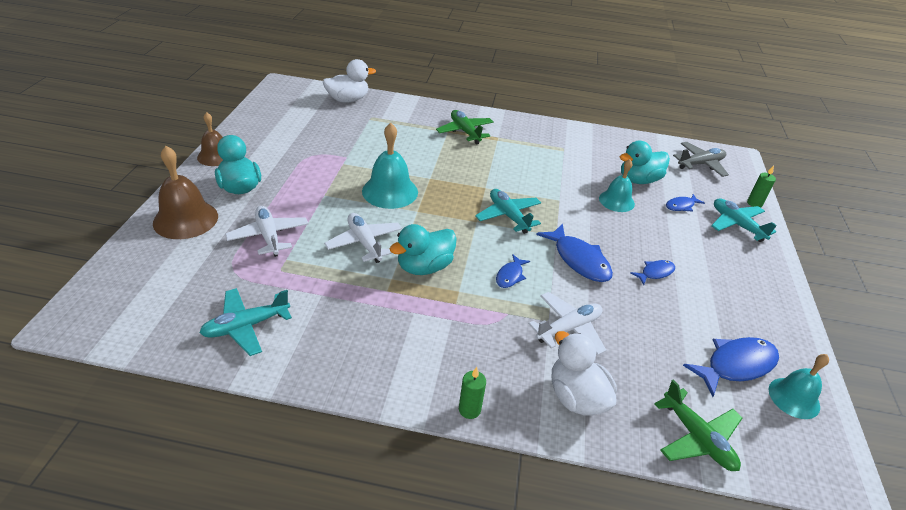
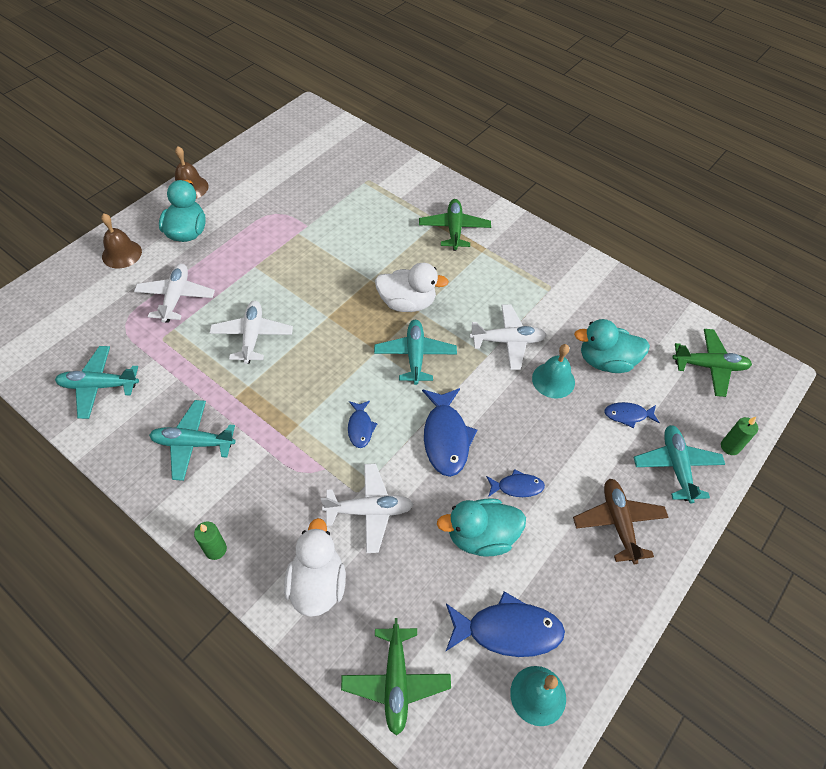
camera: 30 degrees right, 15 degrees up
(185, 219) = (122, 254): brown bell -> brown bell, size x0.66
(348, 100) = (360, 149): white duck -> white duck (407, 303)
(378, 337) = (193, 443): none -> turquoise plane
(390, 191) = (318, 283): turquoise bell -> none
(424, 267) = (287, 384): turquoise duck -> turquoise duck (481, 536)
(510, 276) = (360, 427): blue fish -> blue fish turned 60 degrees counterclockwise
(565, 187) = (507, 341): none -> white plane
(700, 164) = (709, 366): grey plane -> green plane
(736, 269) = (618, 523): none -> brown plane

